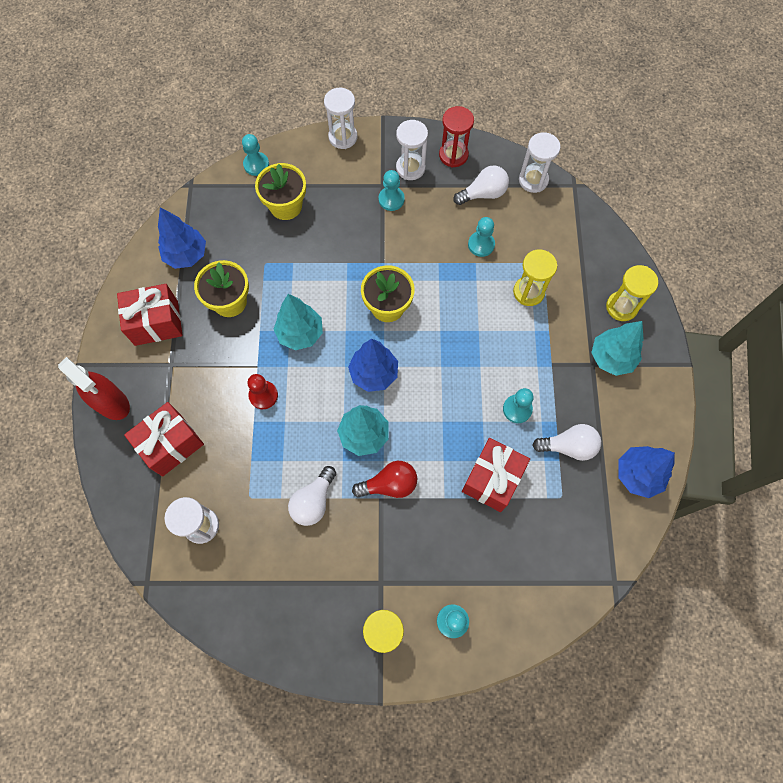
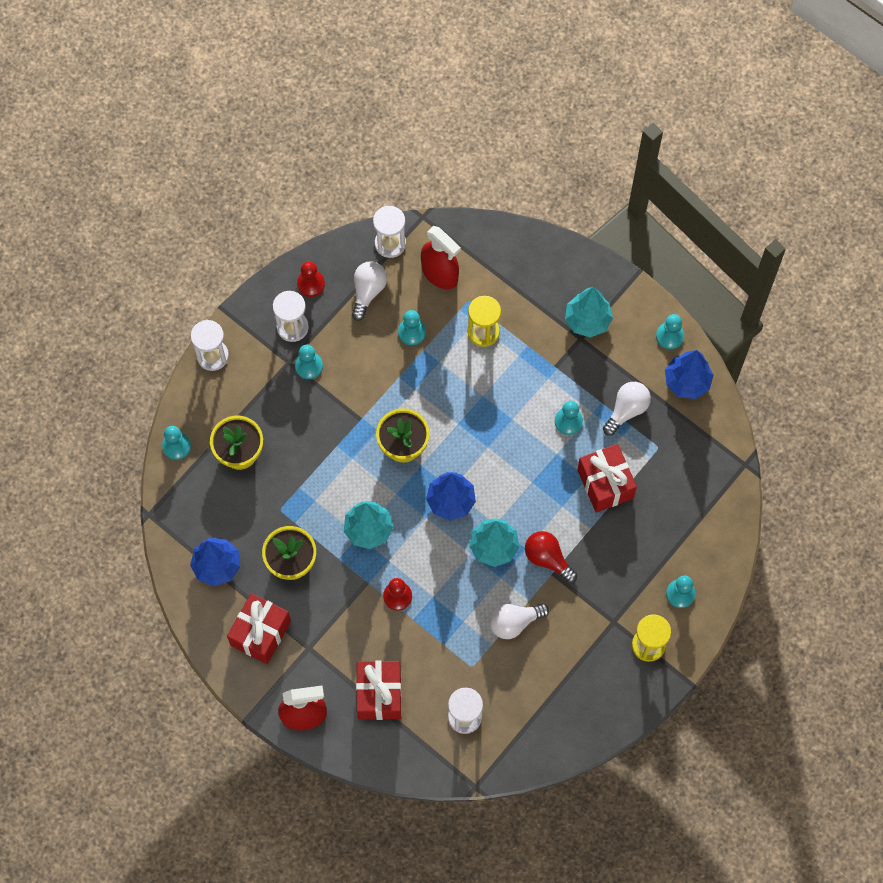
camera: 50 degrees left, 0 degrees up
(313, 501) = (514, 622): white light bulb -> white light bulb turned 90 degrees clockwise
(389, 484) = (547, 559): red light bulb -> red light bulb turned 75 degrees counterclockwise
(453, 155) = (311, 284): red hourglass -> red pawn
(543, 228) = (440, 274): none -> red spray bottle
(621, 307) = (555, 276): yellow hourglass -> none
(661, 430) = (669, 336): none -> turquoise pawn

